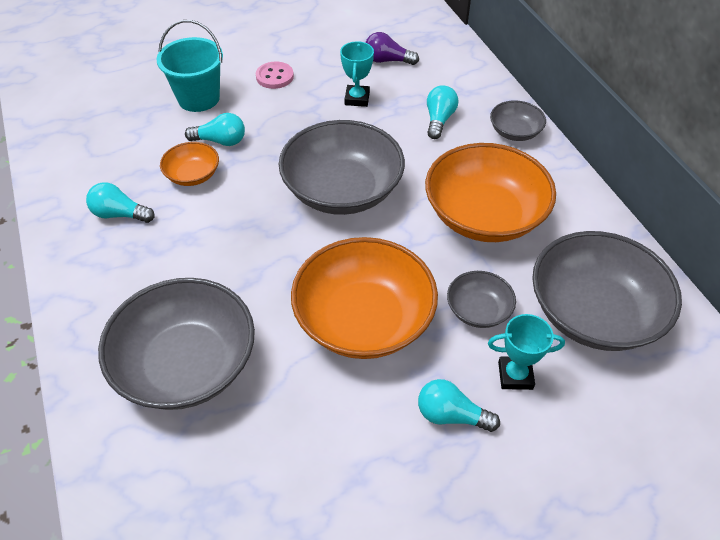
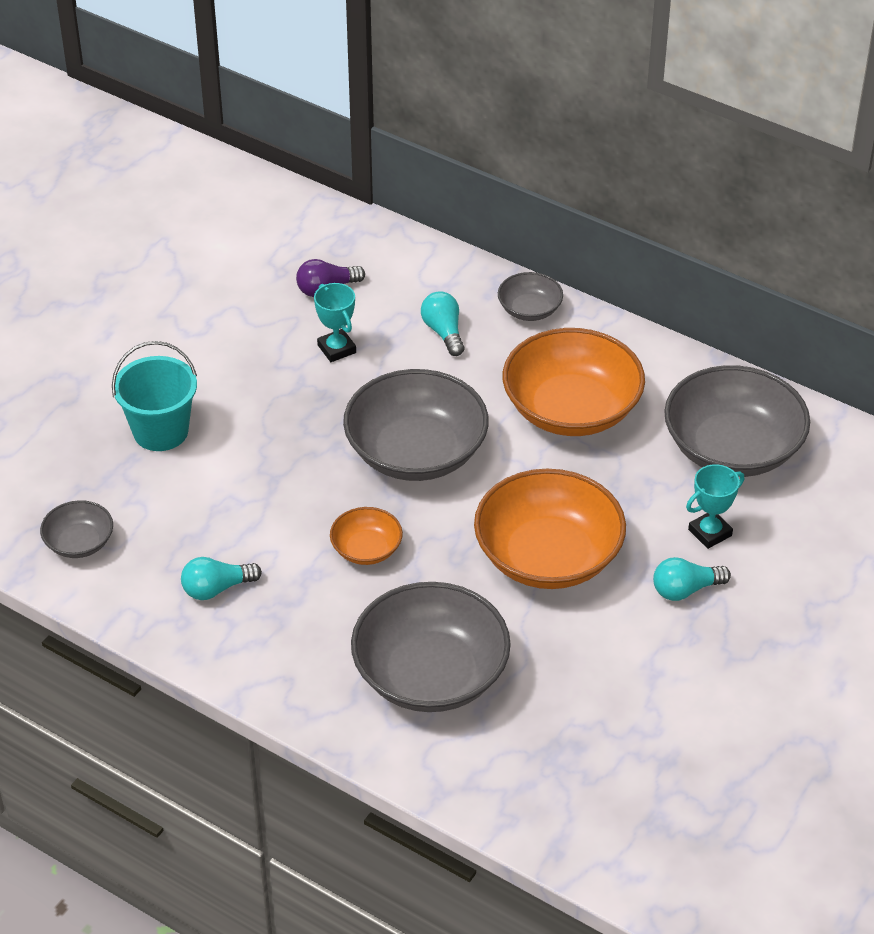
camera: 35 degrees left, 5 degrees down
(193, 175) = (248, 513): orange bowl -> orange bowl (366, 549)
(220, 141) = (238, 465): turquoise light bulb -> none
(274, 77) = (220, 366): pink button -> none
(478, 310) = (637, 496): grey bowl -> grey bowl (79, 542)

